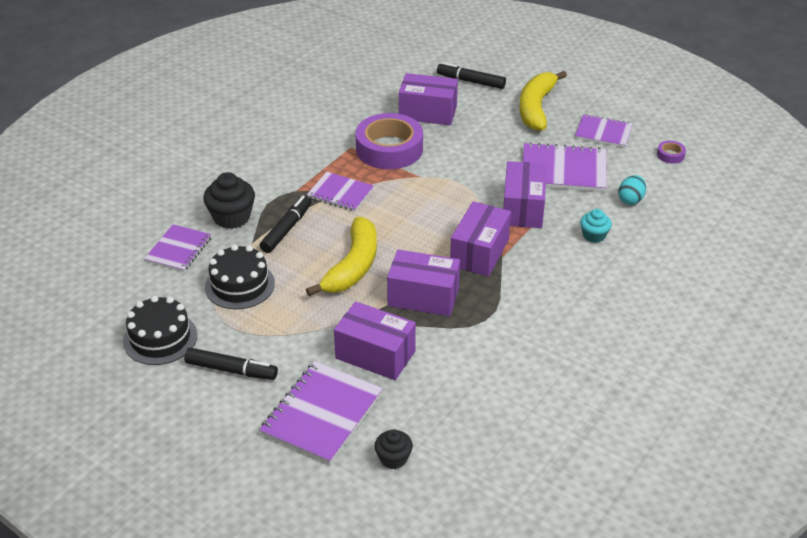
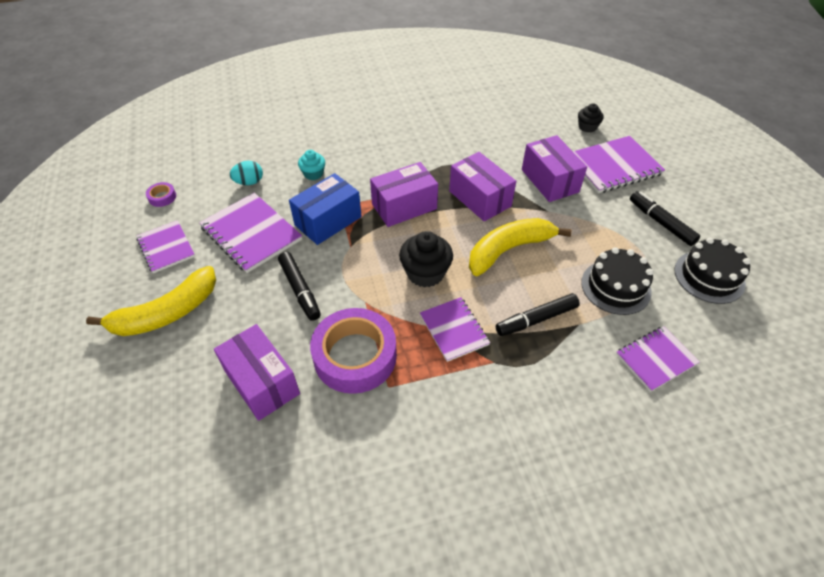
camera: 140 degrees left, 10 degrees up
(232, 217) = (580, 368): black cupcake -> black cupcake (425, 273)
(471, 81) = (161, 399): black marker -> black marker (300, 290)
(523, 208) = (328, 221): purple box -> blue box

